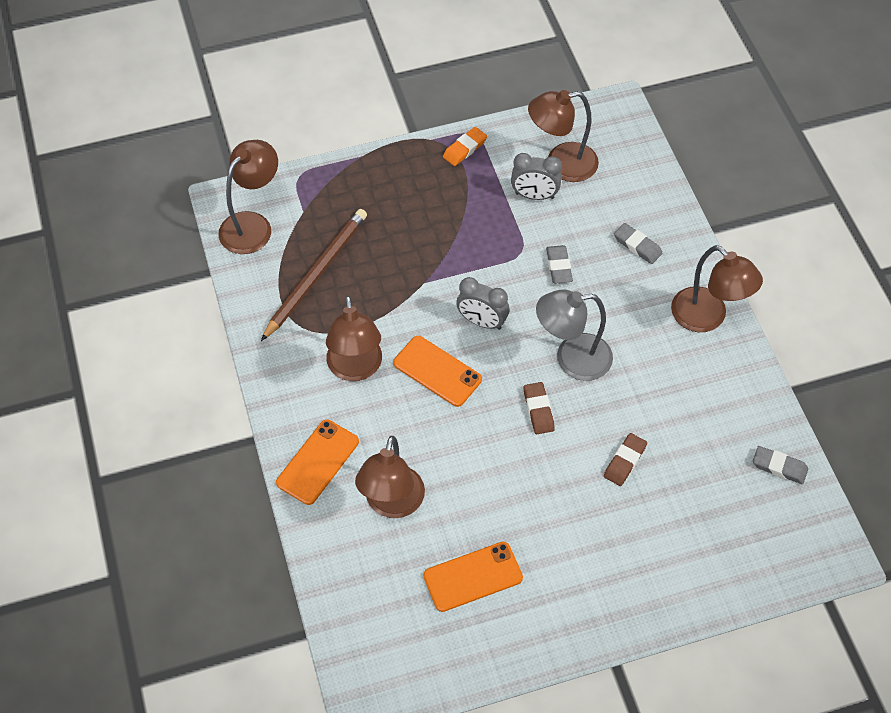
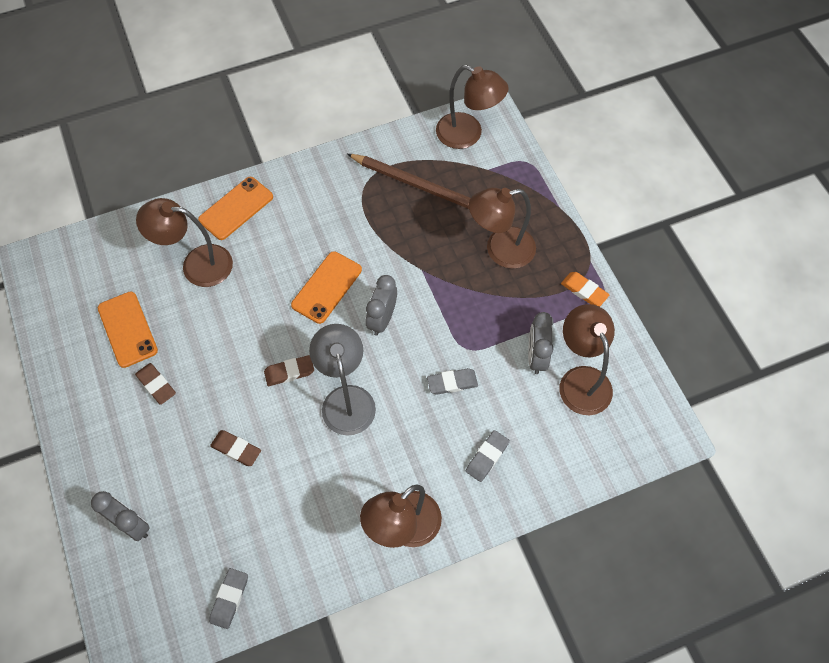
camera: 85 degrees right, 5 degrees up
(317, 462) = (236, 208): orange phone -> orange phone turned 75 degrees counterclockwise
(356, 368) = (326, 225): brown lamp -> brown lamp (500, 250)
(546, 542) = (156, 385): none -> brown eraser
(707, 561) = (131, 525): none -> grey clock

